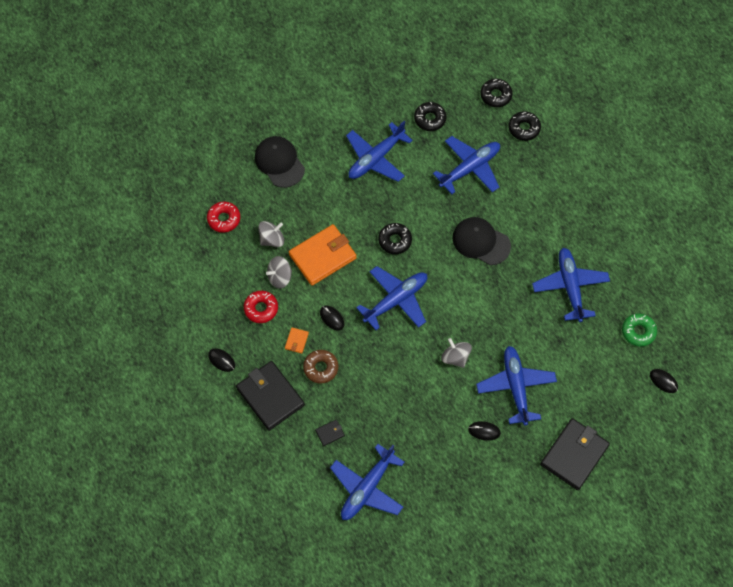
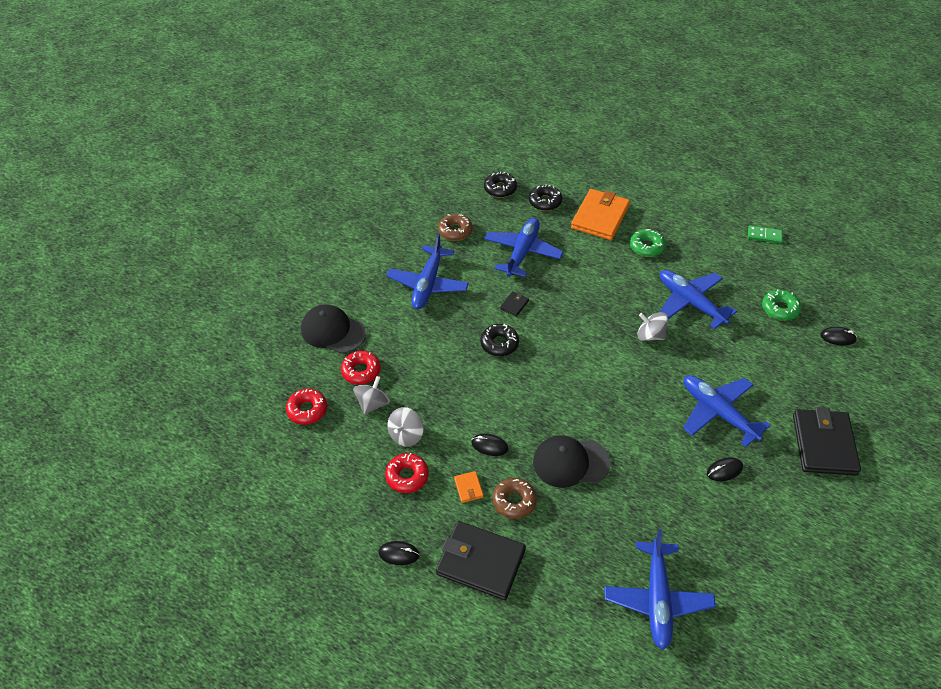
camera: 30 degrees left, 15 degrees down
(279, 208) = (361, 371): none -> red donut
(322, 256) = (437, 393): orange wallet -> orange wallet (600, 217)
(330, 433) = (573, 563): black wallet -> black wallet (514, 305)
(396, 300) = (541, 395): blue plane -> none
(430, 119) = (455, 231): black donut -> brown donut
(455, 357) = (640, 417): grey spinning top -> grey spinning top (650, 335)
(481, 242) = (581, 305): black cap -> black cap (570, 462)
(575, 217) = (646, 247): none -> green donut
(684, 260) = (764, 236): none -> green domino

